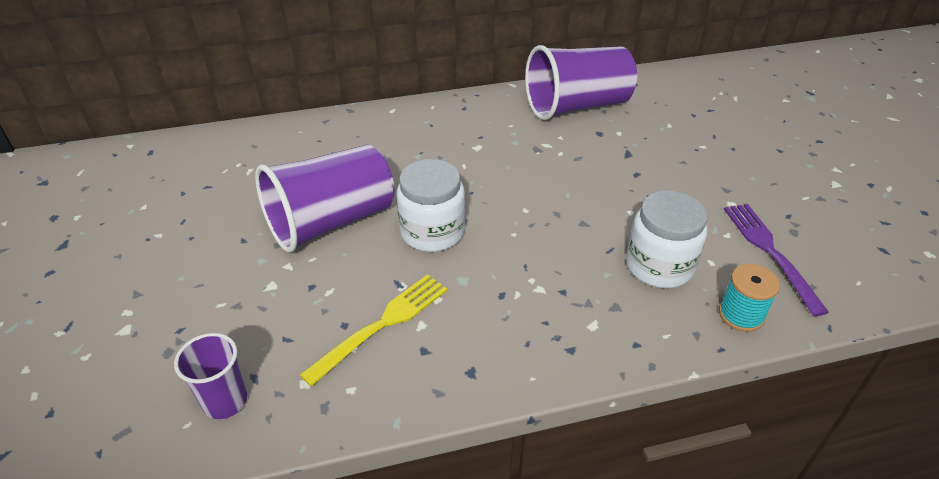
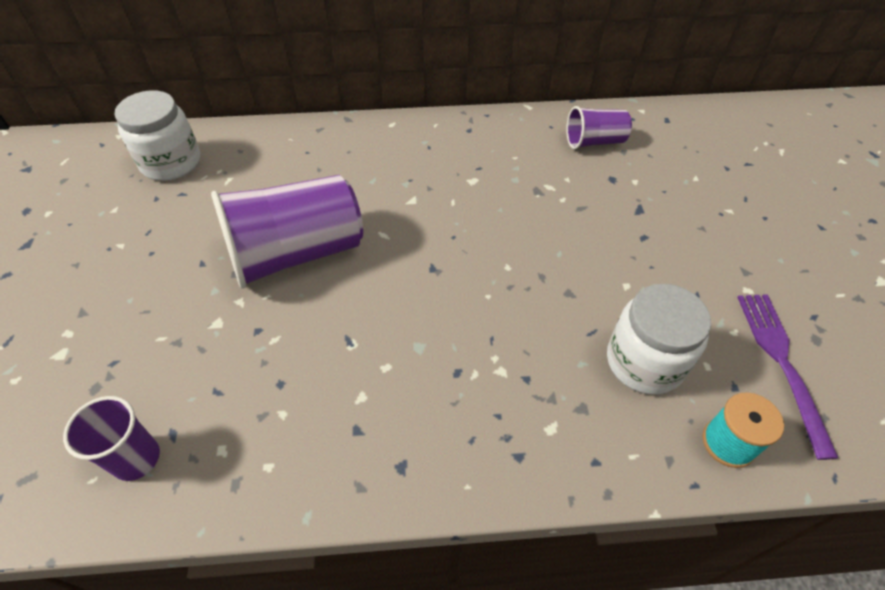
camera: 10 degrees right, 10 degrees up
(381, 325) = (319, 390): yellow fork -> none
(432, 232) = (400, 281): white jar -> white jar (171, 162)
(577, 106) = (594, 141): purple cup -> purple cup, size x0.52

